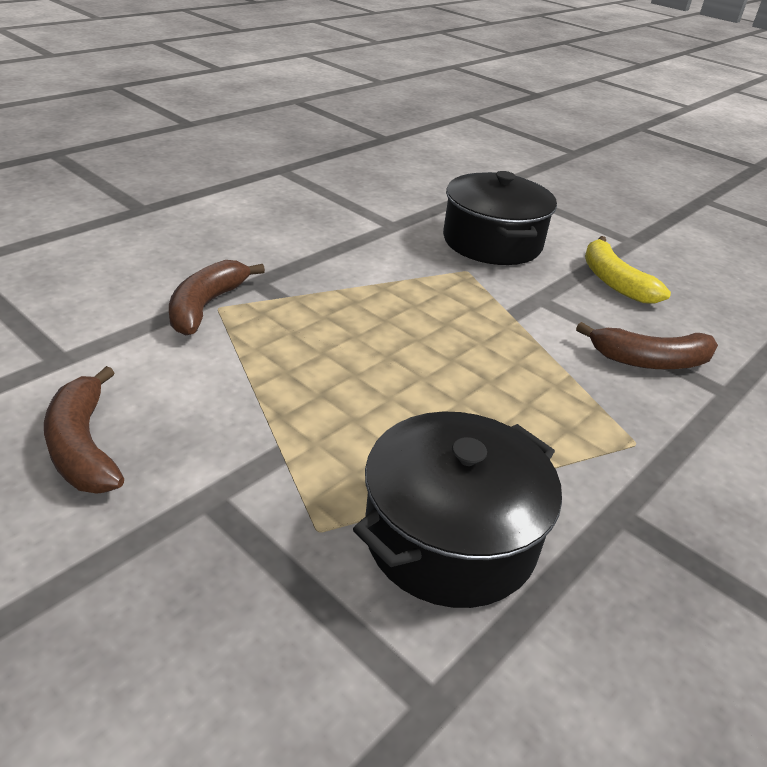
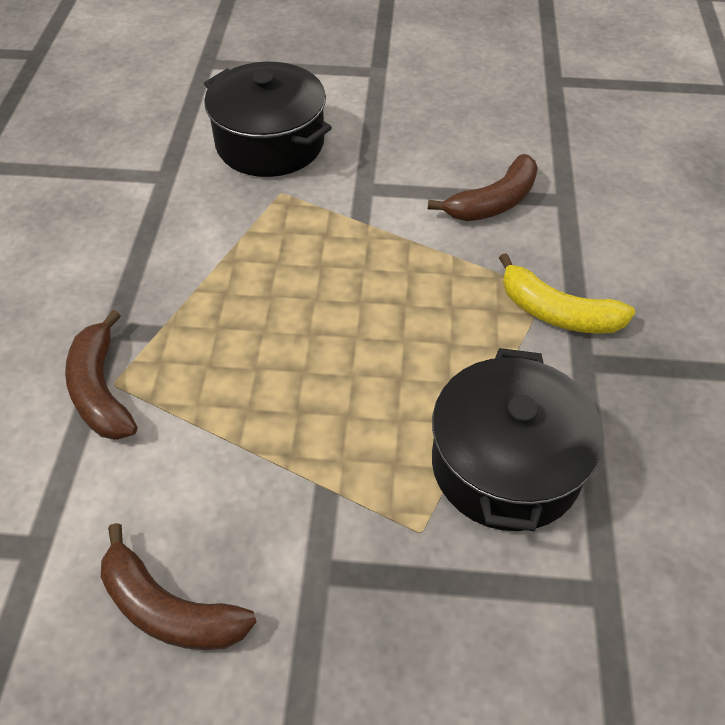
camera: 35 degrees left, 15 degrees up
(614, 282) = (403, 130): yellow banana -> yellow banana (557, 312)

